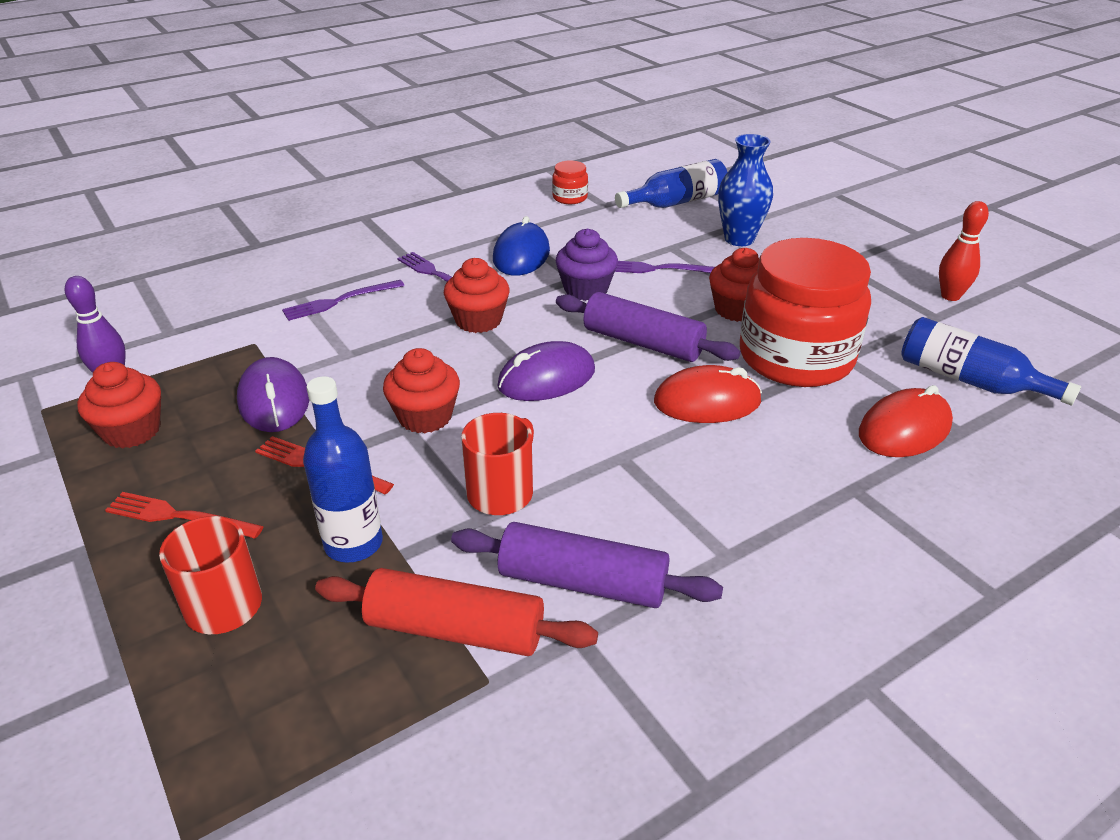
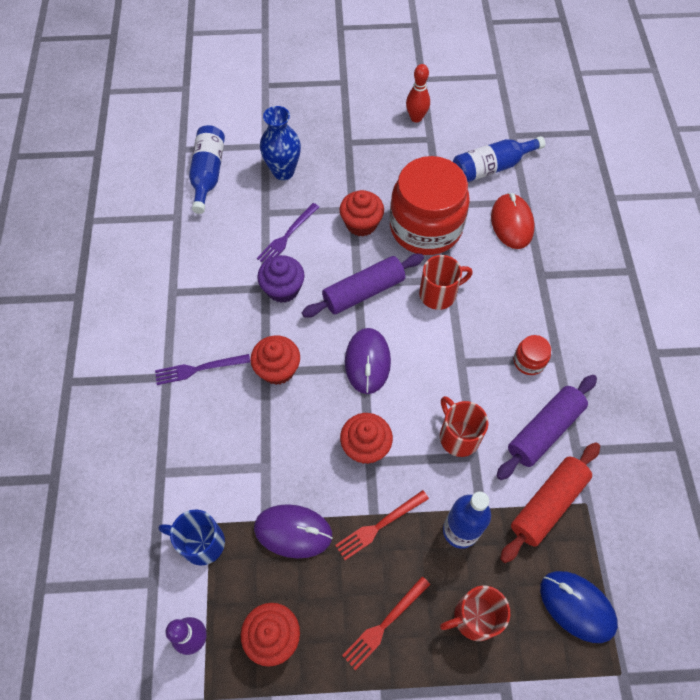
camera: 60 degrees left, 25 degrees up
(228, 345) = (201, 543): none -> blue mug
(340, 301) = (191, 446): purple fork -> none
(521, 255) = (211, 303): blue mouse -> blue mouse (577, 606)
(570, 198) = (149, 231): red jar -> red jar (529, 361)
(707, 402) = (439, 294): red mouse -> red mug

